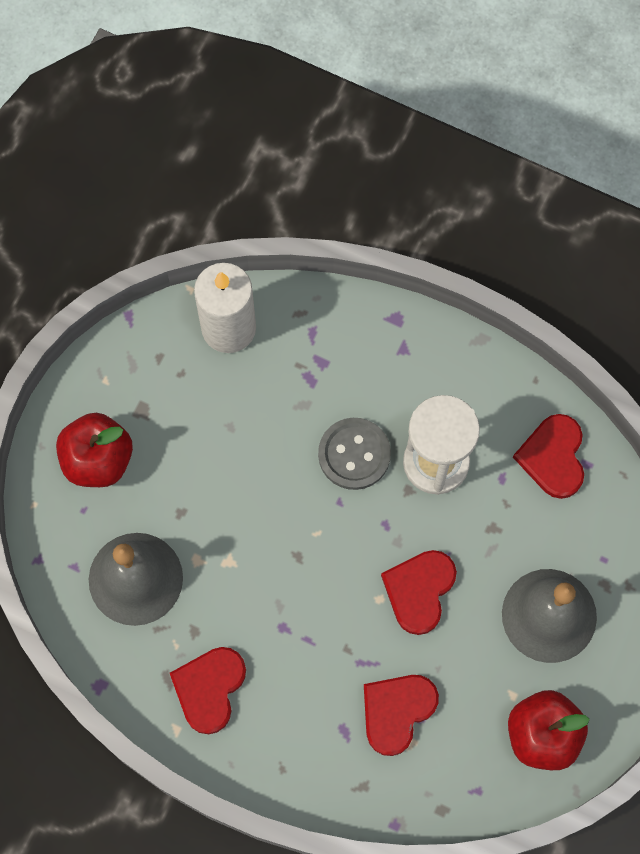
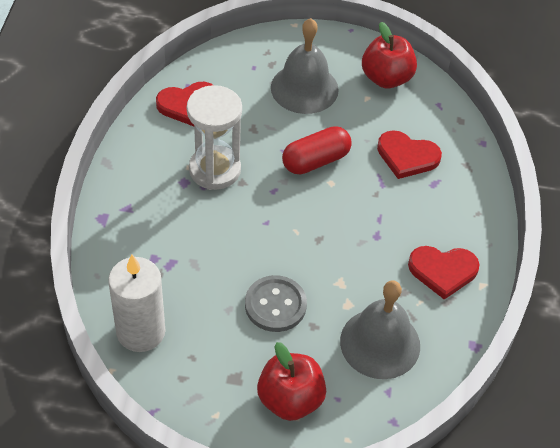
camera: 110 degrees left, 20 degrees down
(354, 454) = (225, 221): grey button -> grey button (275, 305)
(419, 591) = (316, 161): red heart -> red capsule

